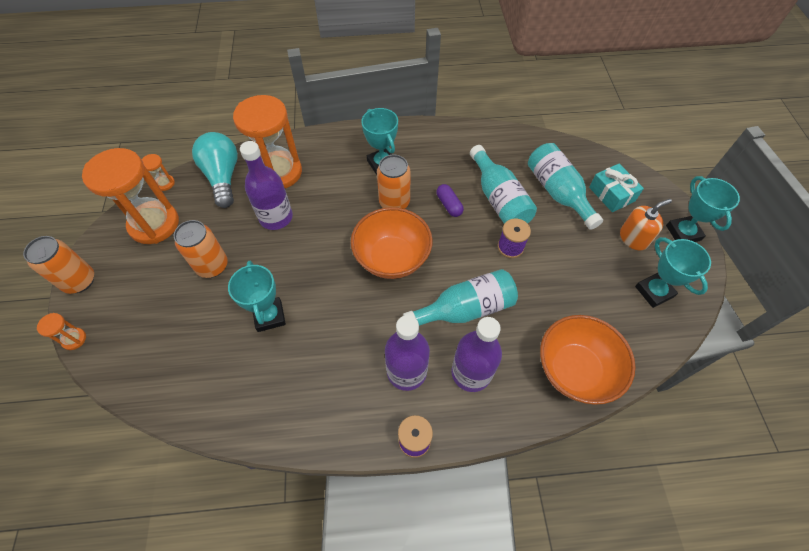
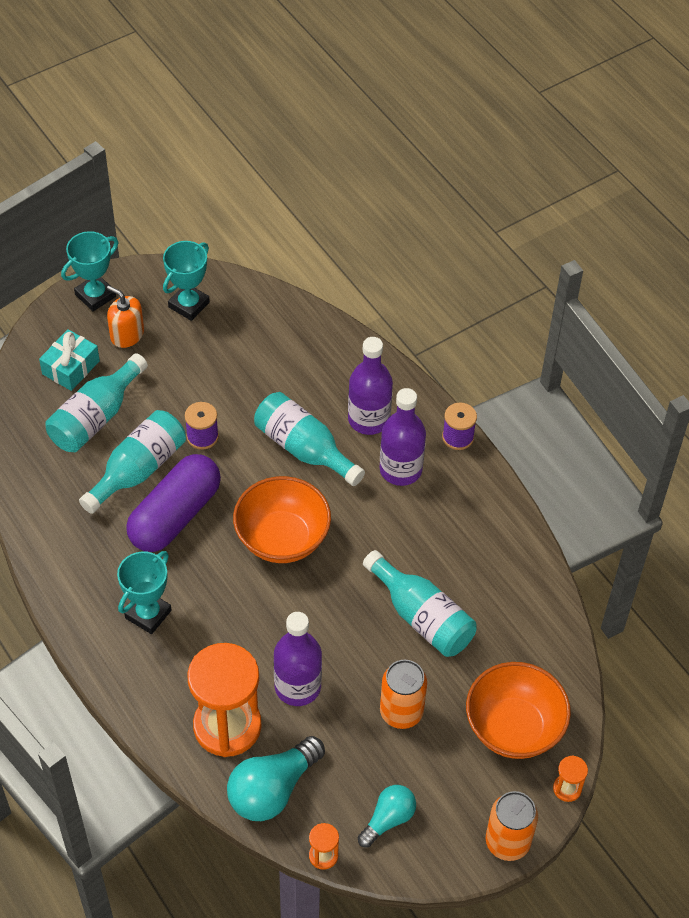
camera: 120 degrees left, 5 degrees down
(154, 224) = (388, 819): orange hourglass -> turquoise light bulb
(269, 316) = (421, 617): turquoise trophy -> turquoise bottle
(394, 202) = (203, 572): orange can -> none
(449, 205) = (175, 515): purple capsule -> purple capsule, size x2.33
(575, 370) = (315, 344): orange bowl -> orange bowl (513, 728)

